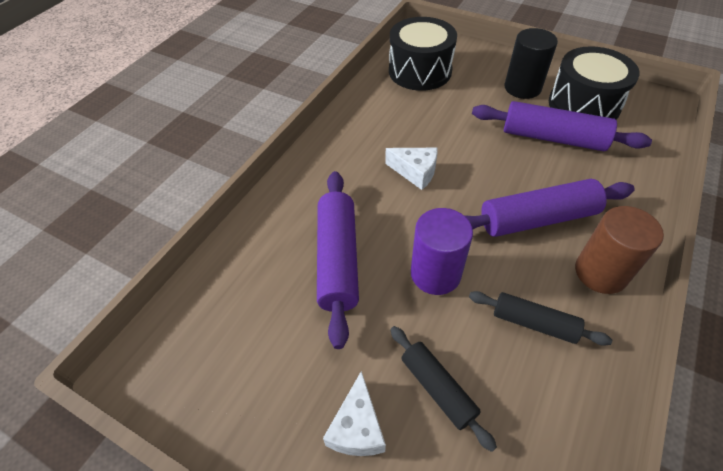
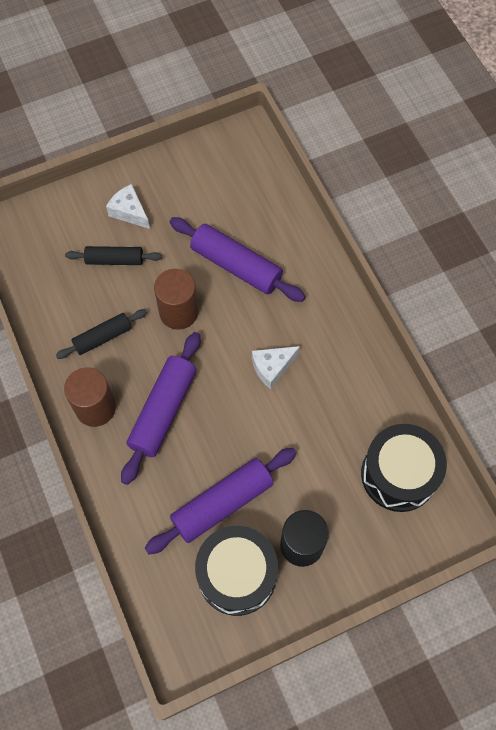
camera: 125 degrees right, 15 degrees up
(435, 273) = (178, 312): purple cylinder -> brown cylinder

